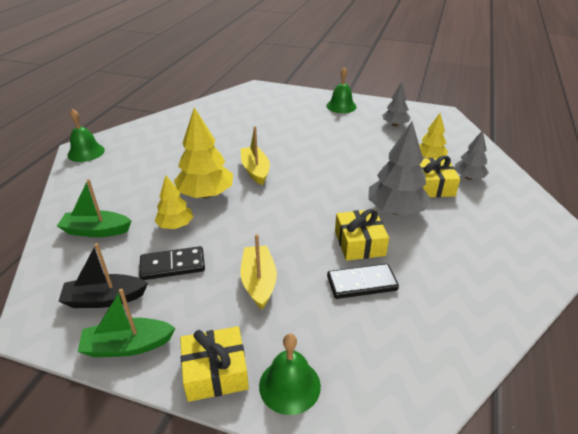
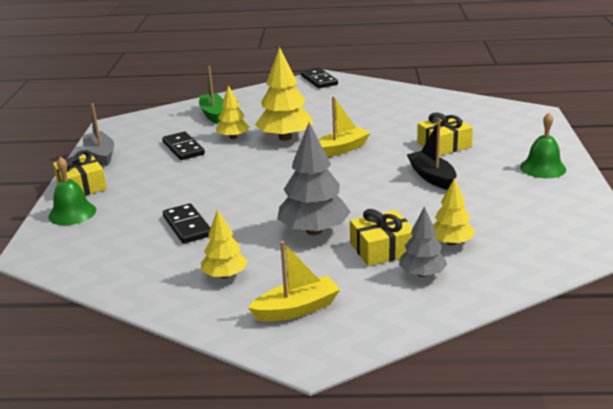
camera: 75 degrees right, 10 degrees down
(86, 152) = (318, 80): green bell -> black domino
(105, 299) = (141, 137): black boat -> black boat (432, 177)
(128, 346) = (100, 155): green boat -> grey boat
(259, 282) = (175, 183): yellow boat -> yellow boat (296, 309)
(359, 243) = (245, 218): yellow gift -> yellow gift (444, 145)
(395, 125) = (526, 210): grey tree -> none
(459, 270) = (225, 275): none -> yellow tree

